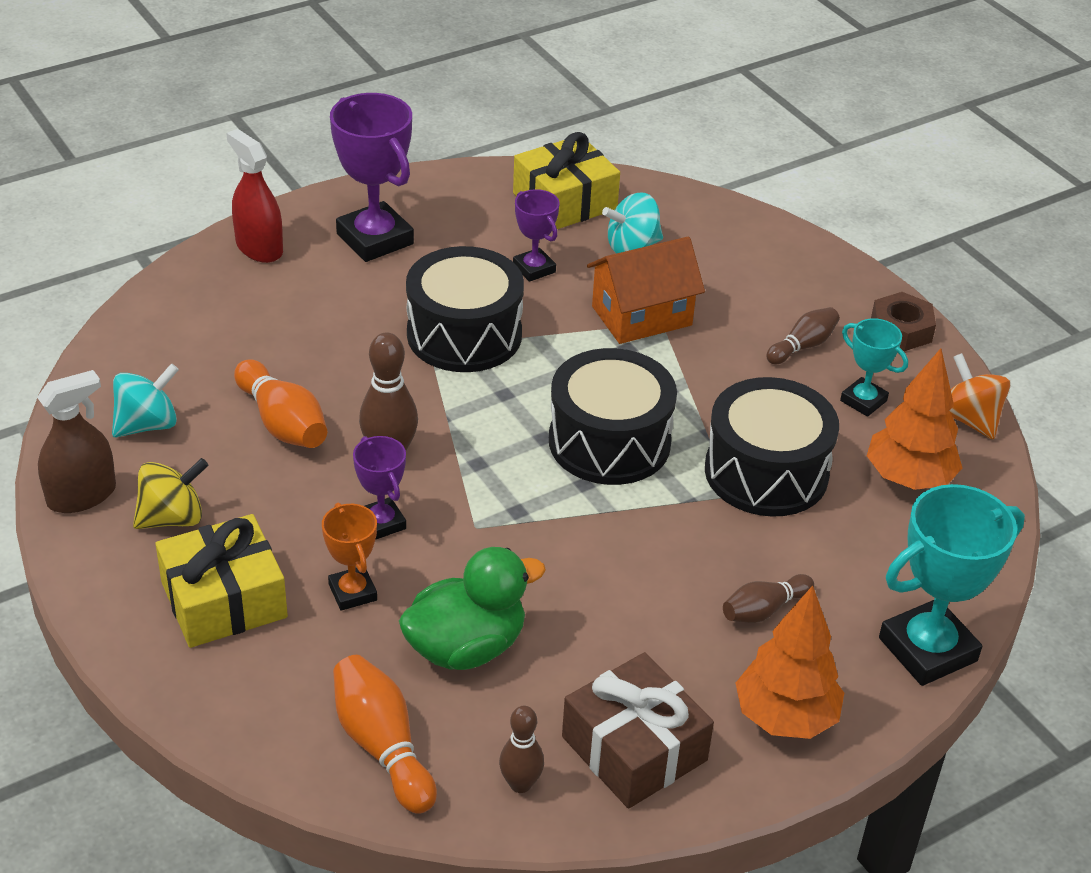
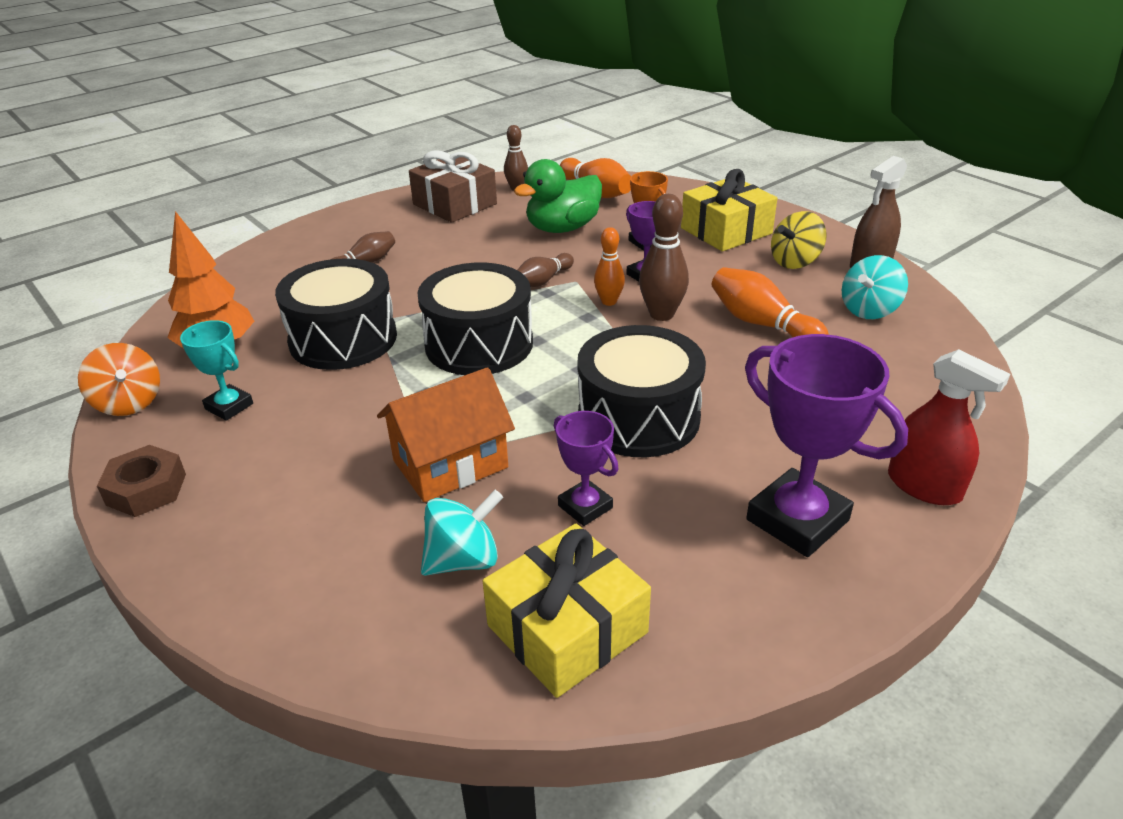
camera: 175 degrees right, 5 degrees down
(444, 484) = (609, 301): none -> orange bowling pin
(785, 718) = (363, 222): orange tree -> none
(803, 346) = (272, 454): brown bowling pin -> brown bowling pin (543, 280)
(927, 649) = (258, 257): turquoise trophy -> none

